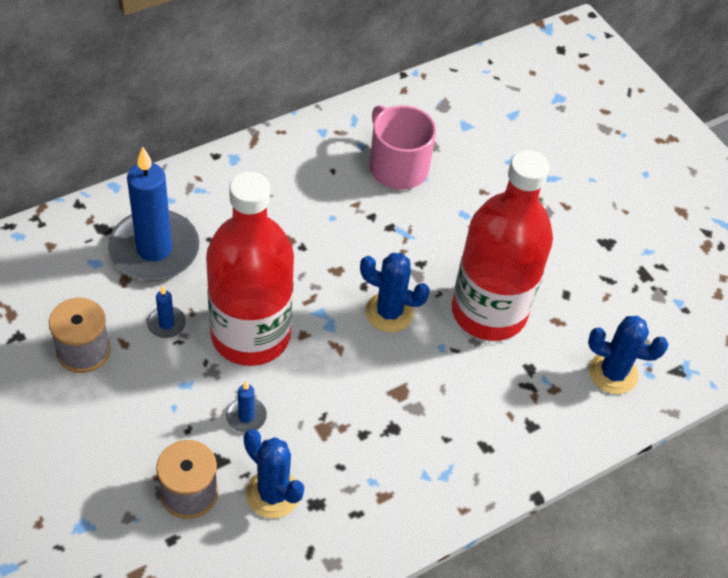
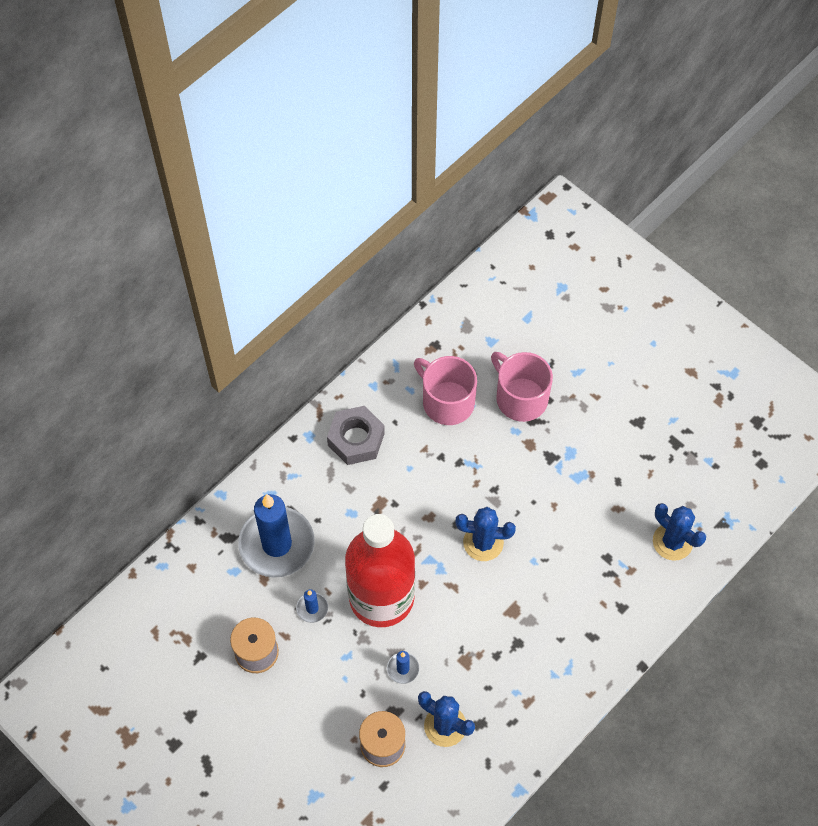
camera: 10 degrees left, 10 degrees up
(284, 175) = (356, 439): none -> grey nut
(480, 185) = (520, 397): none -> pink mug
(489, 311) = (561, 517): red bottle -> none
(613, 373) = (672, 542): blue cactus -> blue cactus turned 45 degrees clockwise

